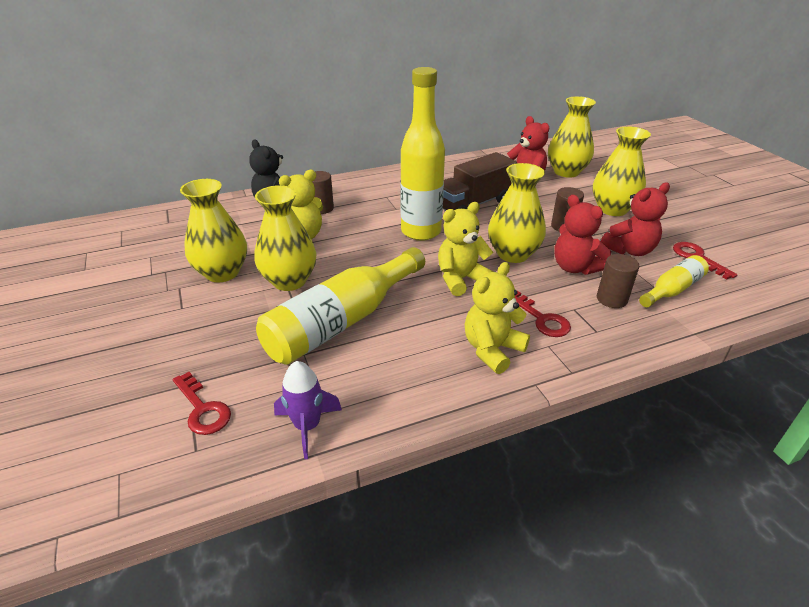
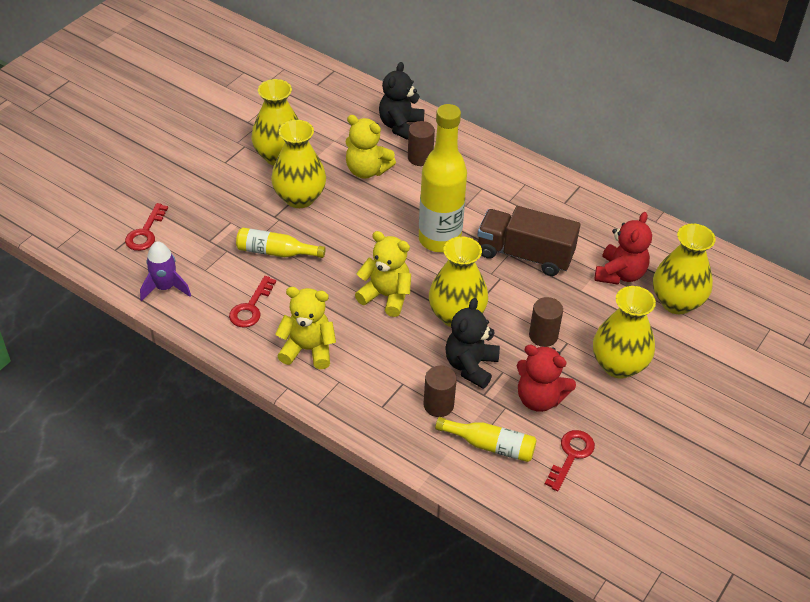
camera: 55 degrees right, 10 degrees up
(342, 321) = (276, 252): yellow bottle -> yellow bottle, size x0.52
(542, 319) = (371, 367): red key -> red key (251, 307)
(575, 267) = (470, 366): red teddy bear -> black teddy bear

